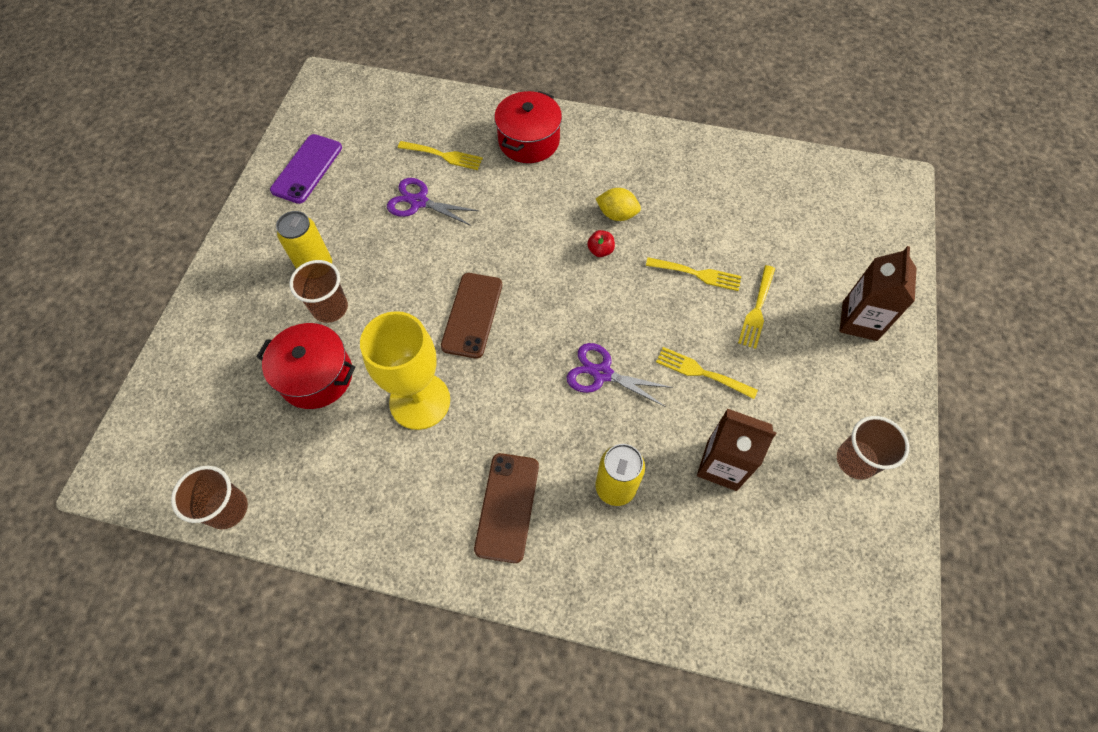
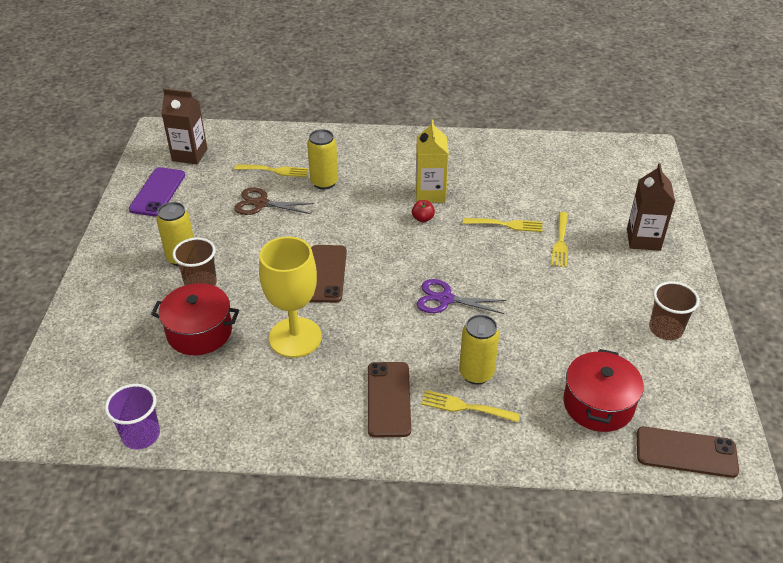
camera: 10 degrees left, 20 degrees down
(227, 509) = (141, 435): brown cup -> purple cup
(419, 202) = (261, 203): purple scissors -> brown scissors
(496, 181) = (324, 182): none -> yellow can
(529, 141) = (344, 153): red pot -> red pot (598, 404)
(617, 214) = (430, 193): yellow lemon -> yellow carton
(702, 372) = (527, 288): yellow fork -> yellow fork (465, 407)
(722, 465) = (560, 347): brown carton -> brown carton (189, 155)
(839, 646) = (686, 452): none -> brown phone

